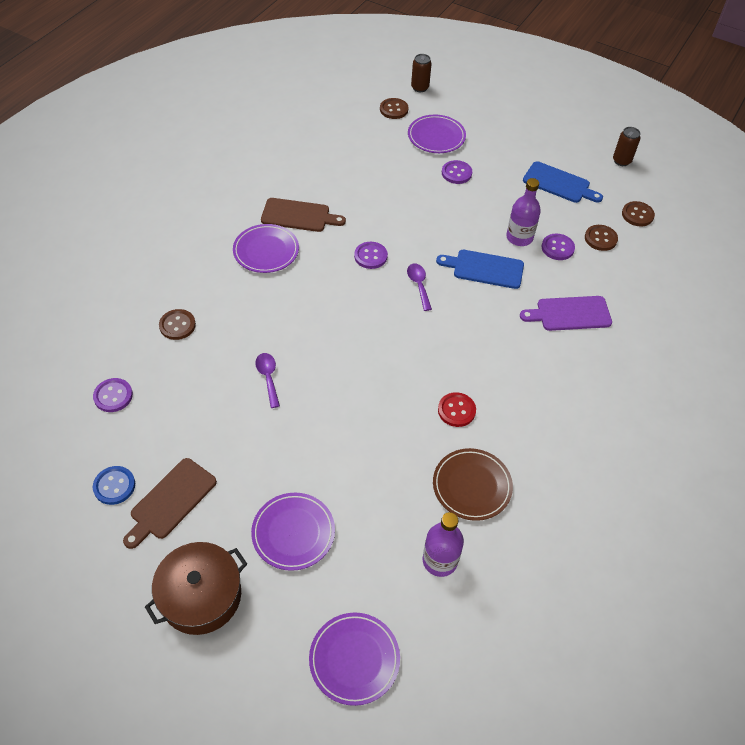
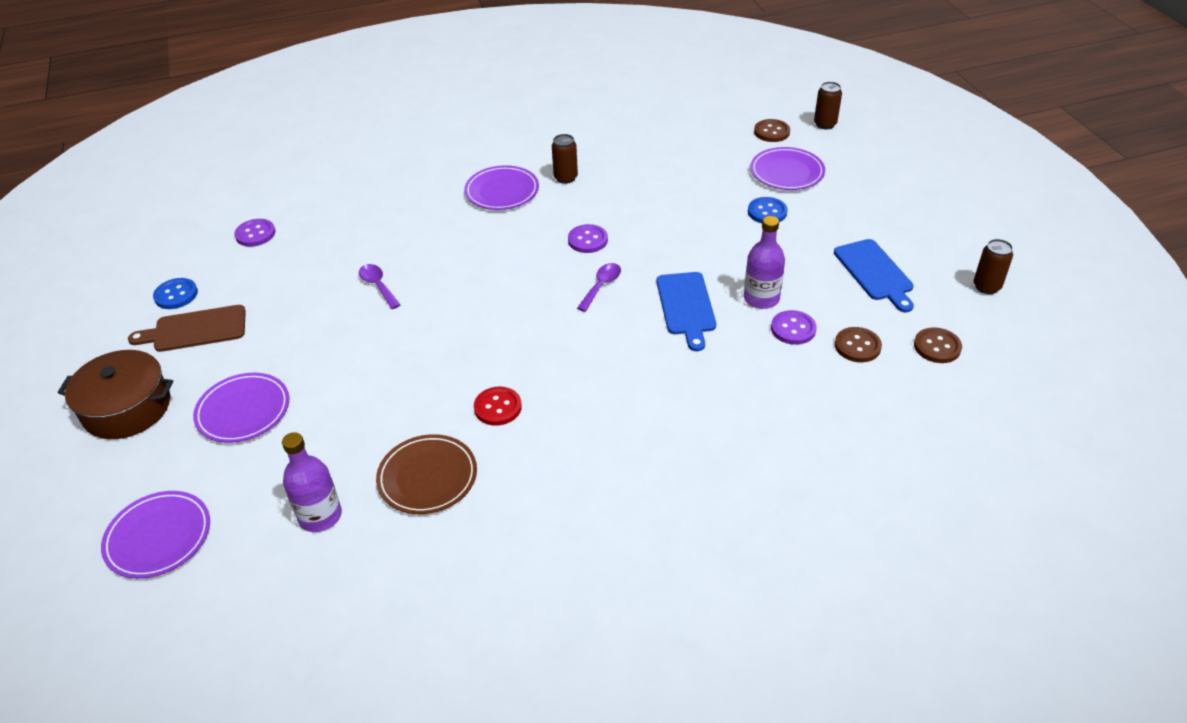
camera: 45 degrees right, 10 degrees down
(177, 325) = (362, 210): brown button -> none
(268, 377) = (378, 286): purple spoon -> purple spoon turned 60 degrees counterclockwise
(299, 215) = (565, 178): brown cutting board -> brown can
(456, 173) = (767, 212): purple button -> blue button
(484, 269) = (686, 306): blue cutting board -> blue cutting board turned 150 degrees counterclockwise
(570, 314) = (726, 394): purple cutting board -> none

